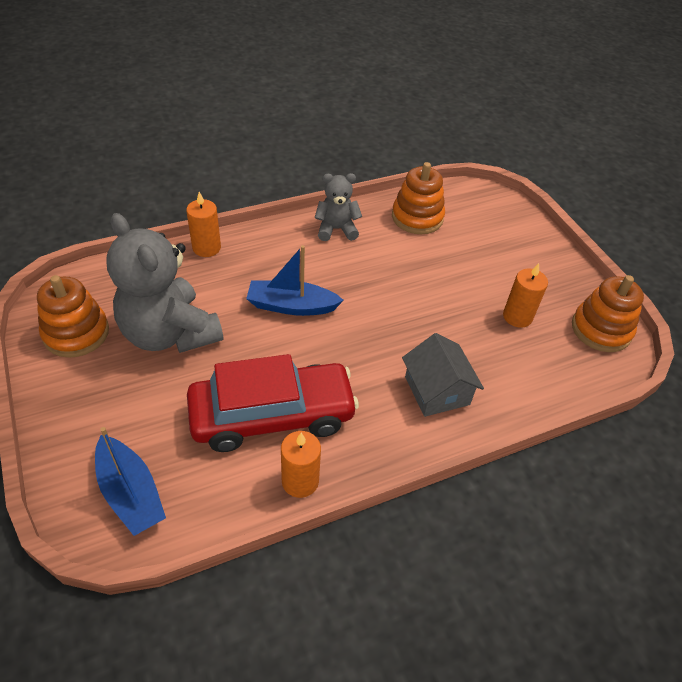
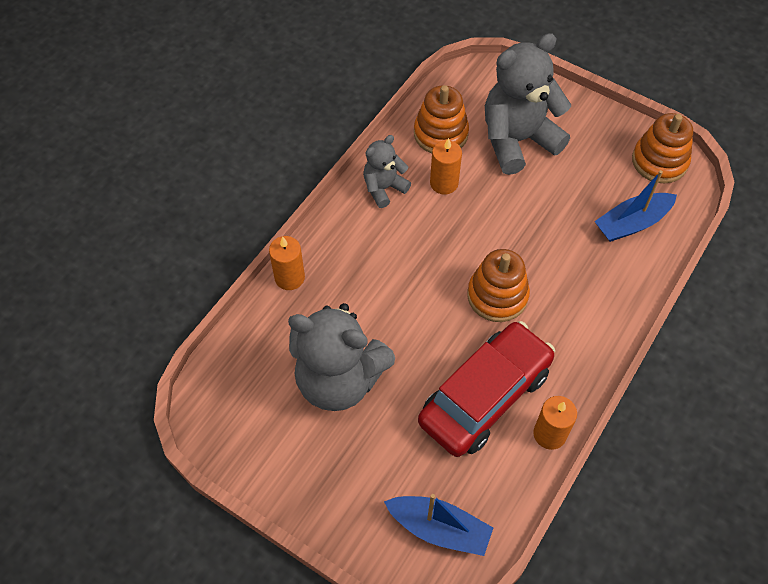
camera: 30 degrees left, 10 degrees up
(76, 333) = (260, 432): orange stacking toy -> orange stacking toy (497, 296)
(291, 306) = (413, 290): blue boat -> blue boat (632, 223)
(437, 390) = (584, 294): grey house -> none
(479, 252) = (517, 140): none -> grey teddy bear
(517, 316) = (592, 188): orange candle -> orange candle (444, 183)

